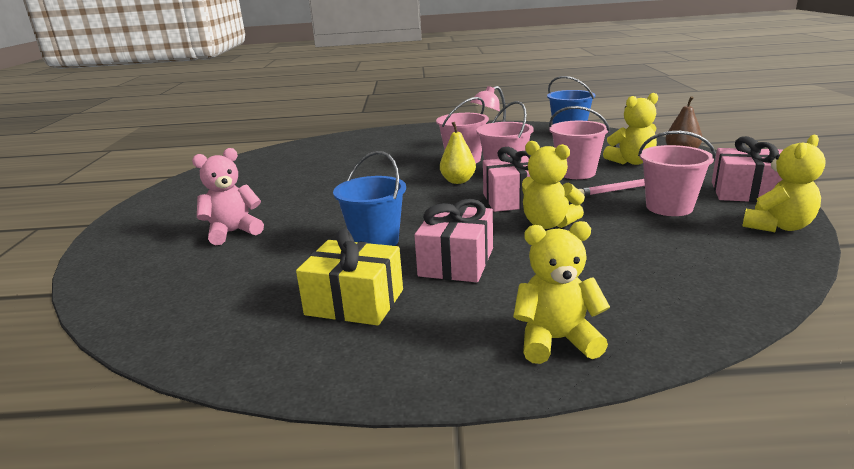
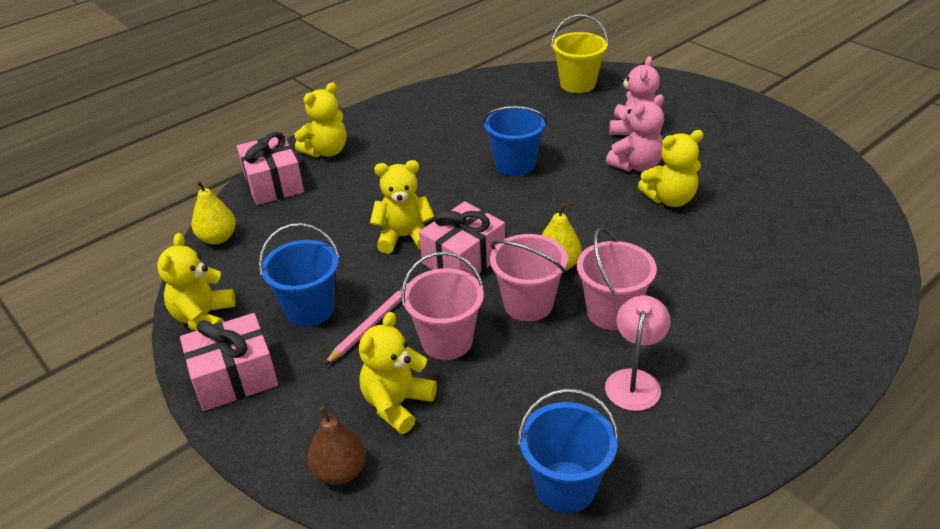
camera: 140 degrees right, 15 degrees up
(154, 294) = (577, 84): none -> yellow bucket
(297, 209) = (636, 166): none -> pink teddy bear
(326, 187) = (670, 199): none -> yellow teddy bear
(354, 302) = (458, 125): yellow gift -> none
(456, 262) = (434, 173): pink gift -> pink gift (273, 184)
(669, 207) = (310, 309): pink bucket -> blue bucket
(761, 284) = (218, 238): none -> yellow pear

